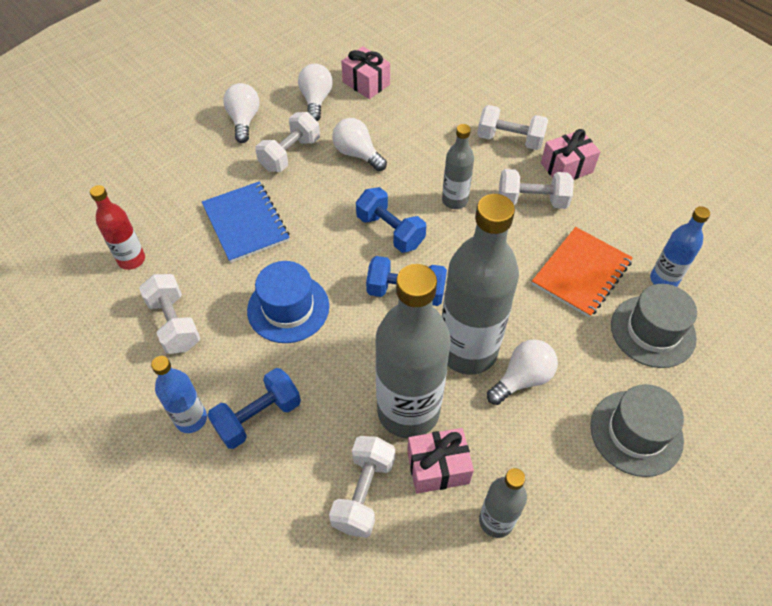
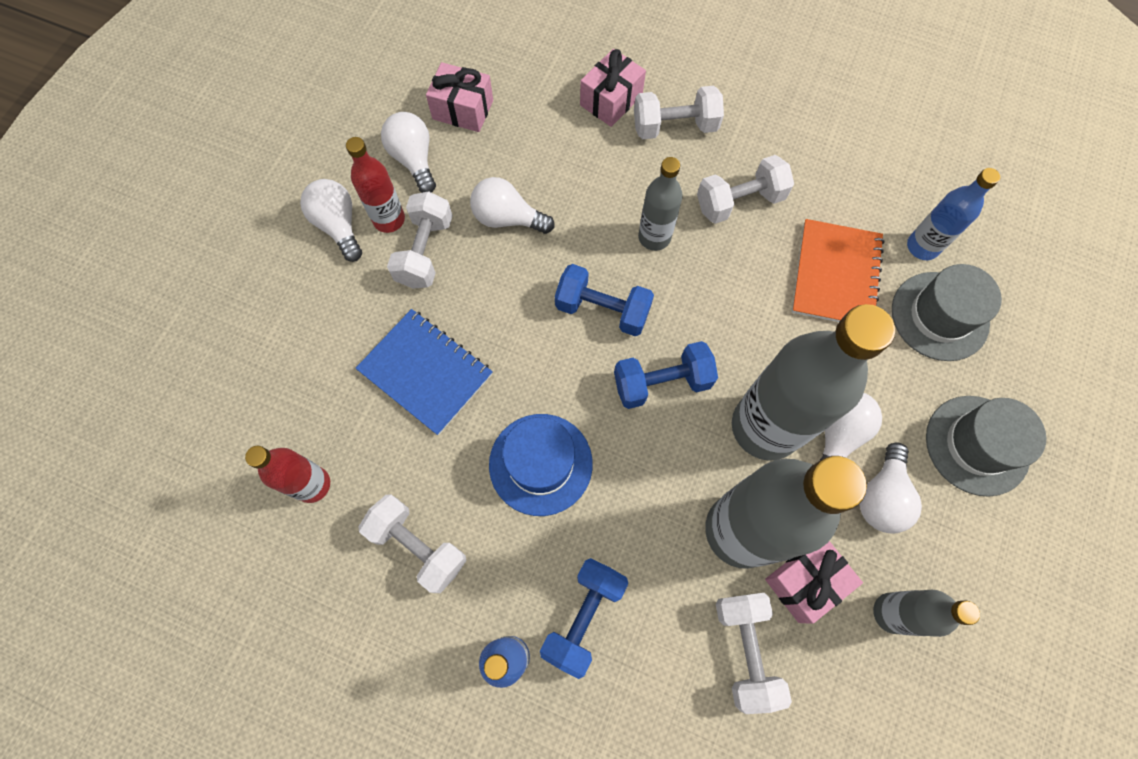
camera: 25 degrees left, 15 degrees up
(278, 128) = (389, 219): none -> red bottle
(533, 435) = (881, 496): none -> white light bulb
(566, 168) = (755, 140): pink gift -> pink gift (611, 100)

